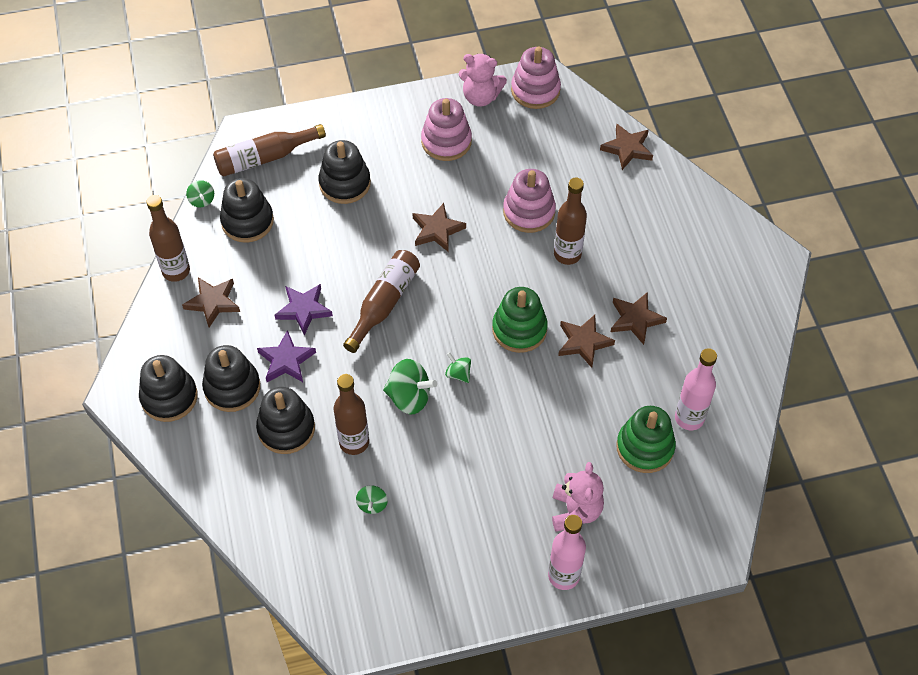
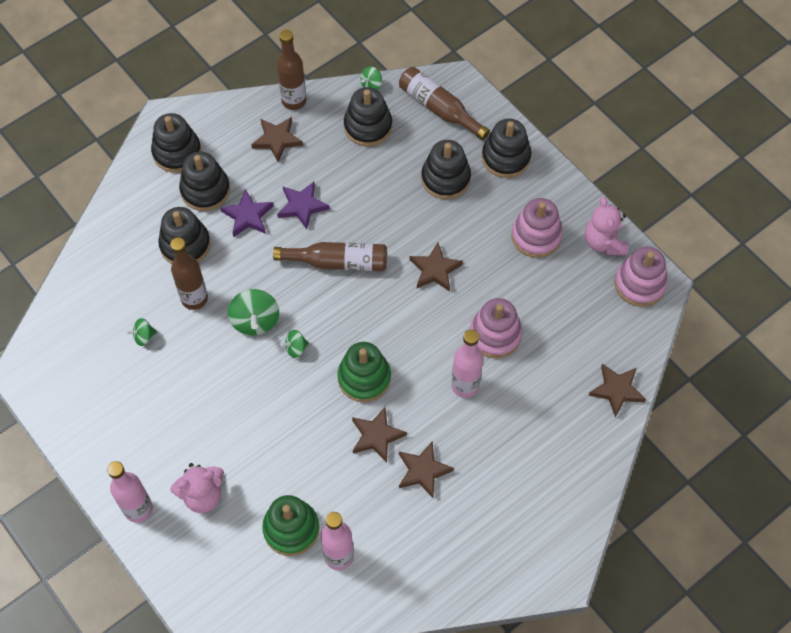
camera: 65 degrees right, 5 degrees up
(351, 130) = (506, 157): none -> black stacking toy
(458, 374) = (296, 348): green spinning top -> green spinning top turned 135 degrees counterclockwise
(567, 254) = (465, 385): brown bottle -> pink bottle

